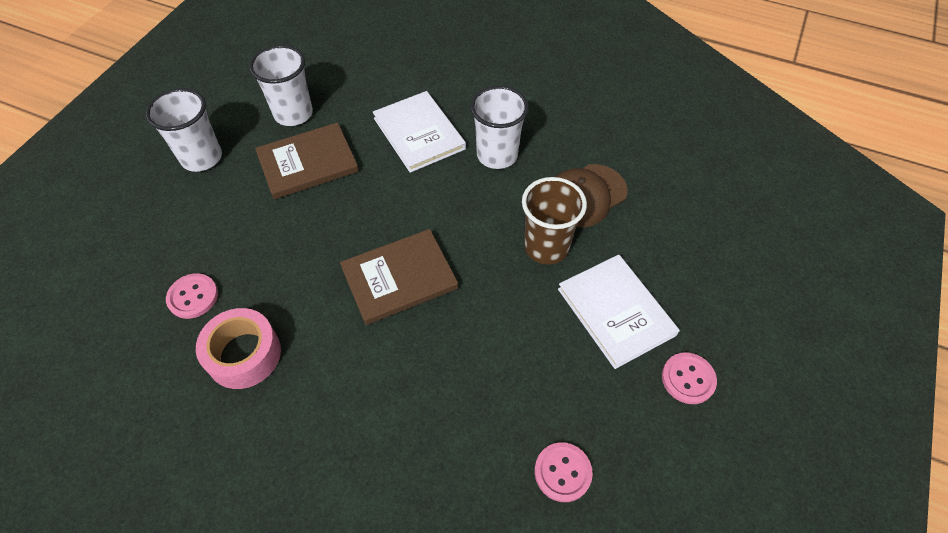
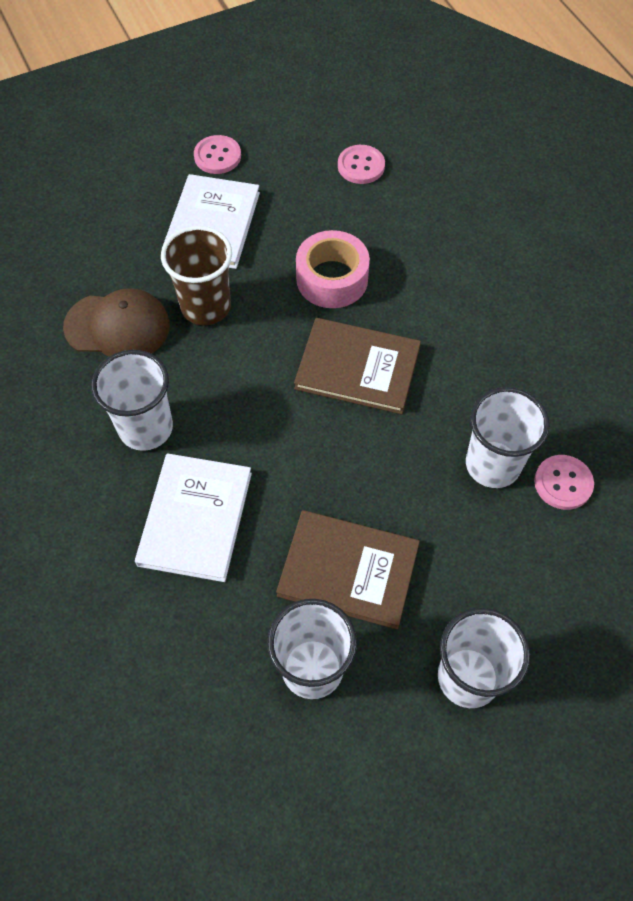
camera: 140 degrees left, 5 degrees up
(244, 354) = (541, 393): pink tape -> pink tape (332, 279)
(253, 276) = (492, 464): none -> white cup

